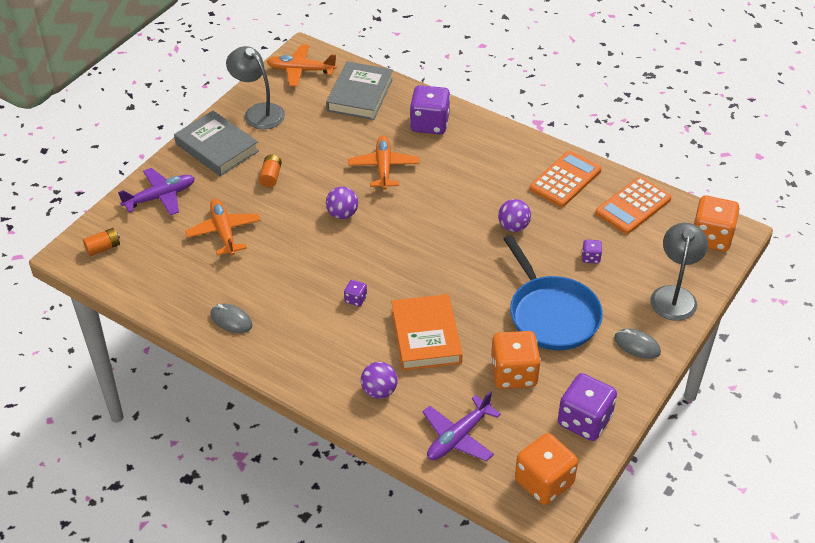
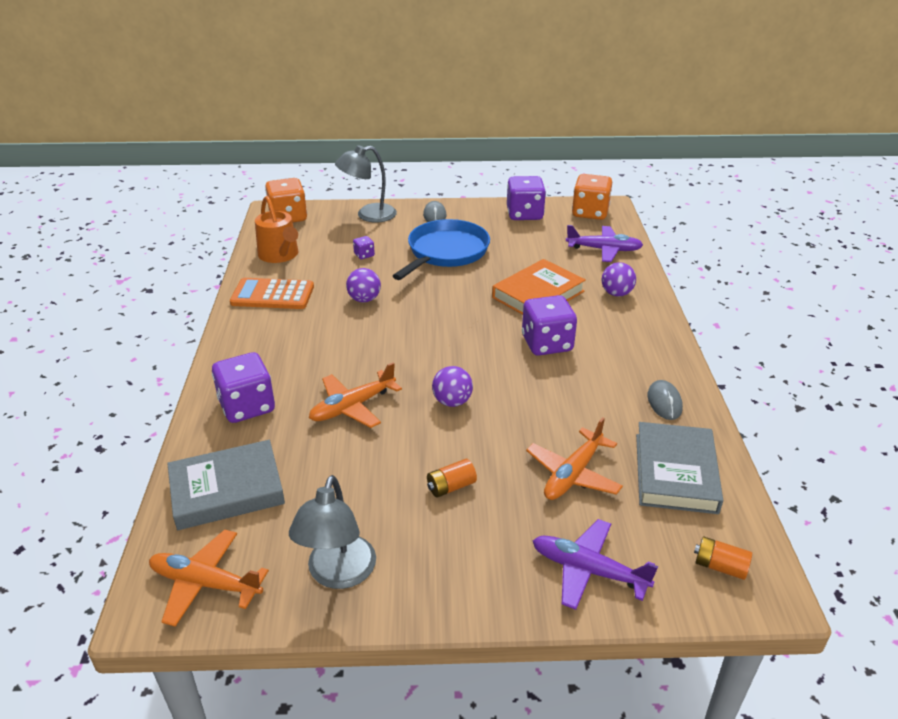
camera: 125 degrees left, 10 degrees down
(217, 147) = (447, 573): grey book -> grey book (675, 472)
(301, 70) = (205, 583): orange plane -> orange plane turned 135 degrees clockwise
(355, 299) = (547, 344): purple dice -> purple dice, size x2.22
(513, 374) = (522, 248): orange dice -> none
(633, 206) = (280, 255): orange calculator -> orange watering can

